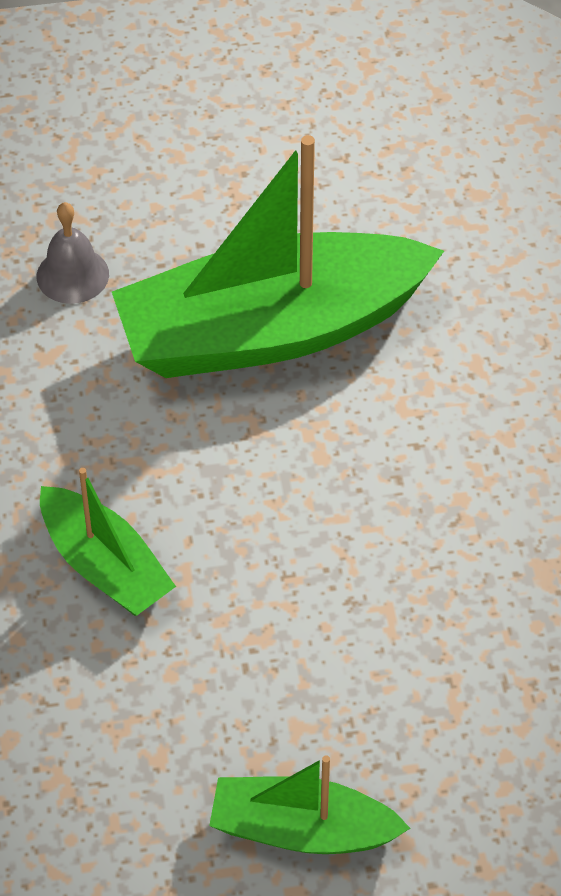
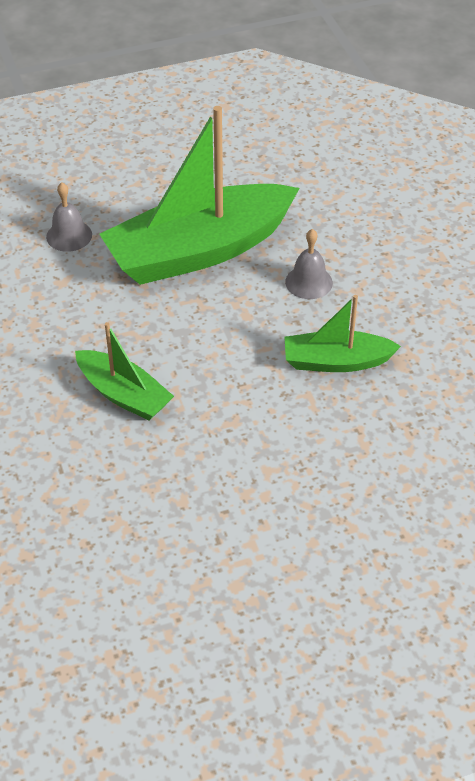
camera: 10 degrees left, 5 degrees down
(302, 829) = (284, 529): green boat -> green boat (336, 361)
(432, 411) = (309, 282): none -> grey bell

